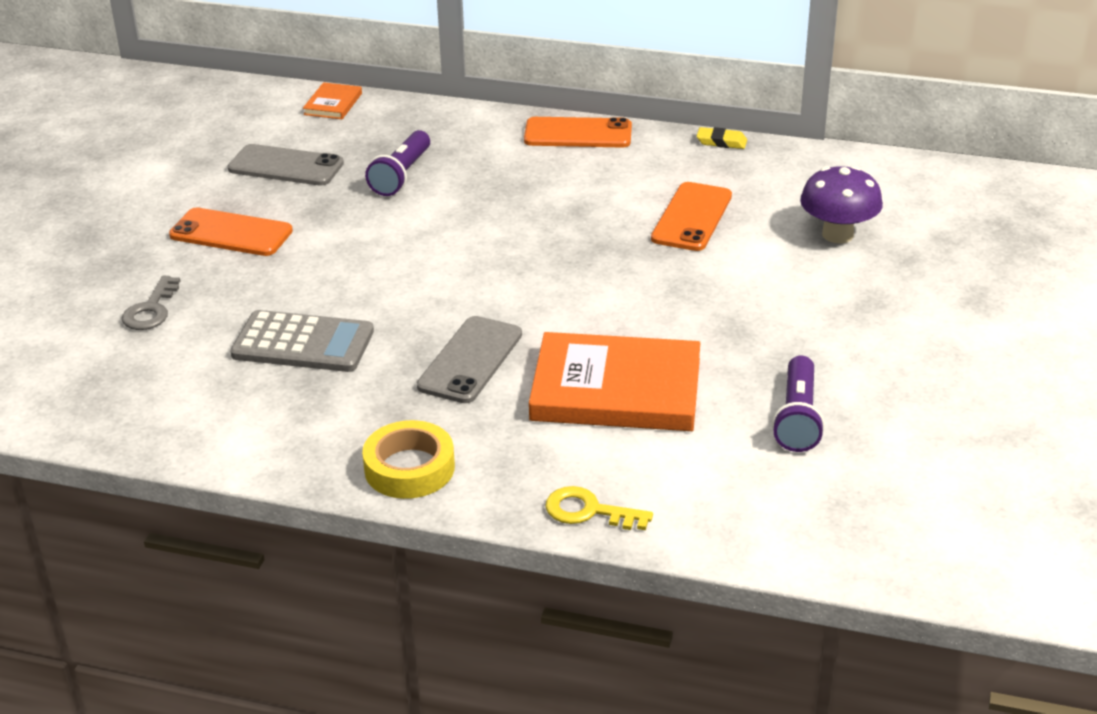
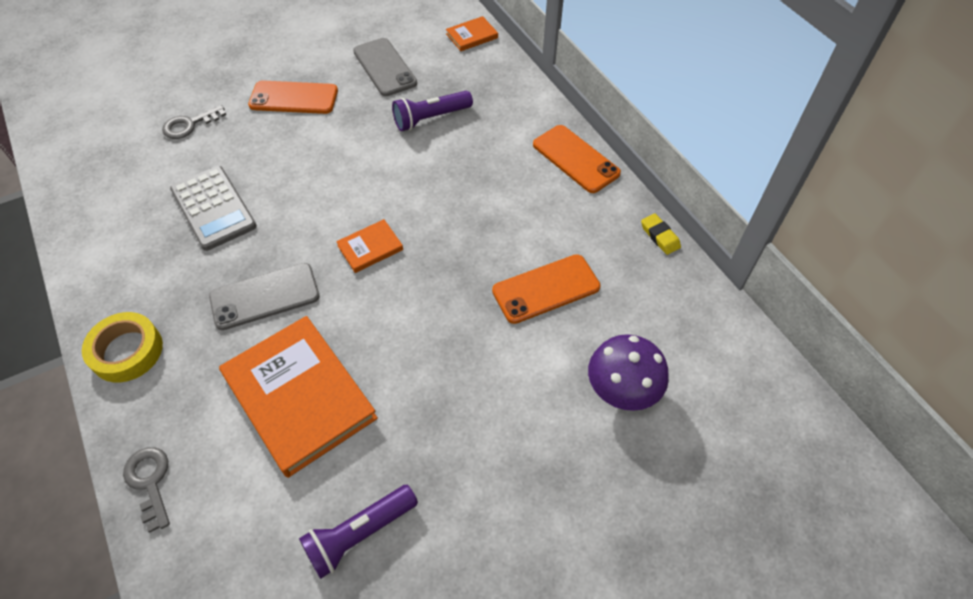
camera: 45 degrees right, 20 degrees up
(231, 233) = (294, 98): orange phone -> orange phone turned 60 degrees counterclockwise
(506, 279) = (370, 248): none -> orange book
(589, 511) = (149, 482): yellow key -> grey key

